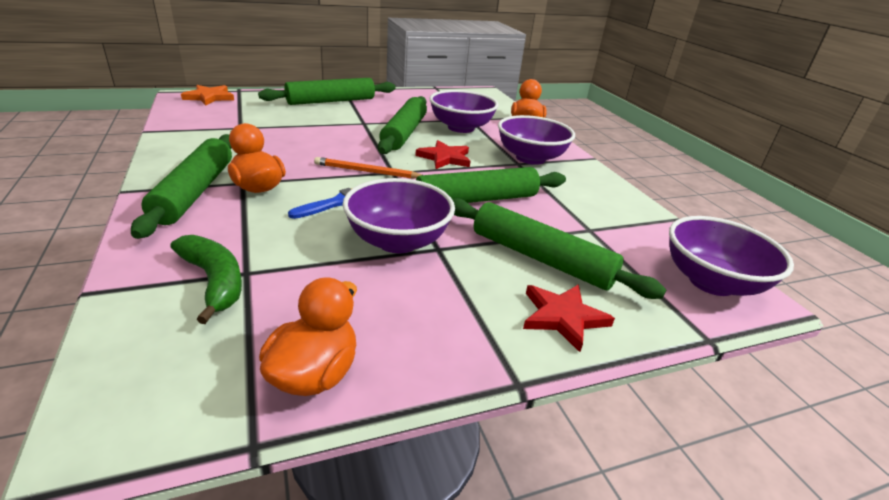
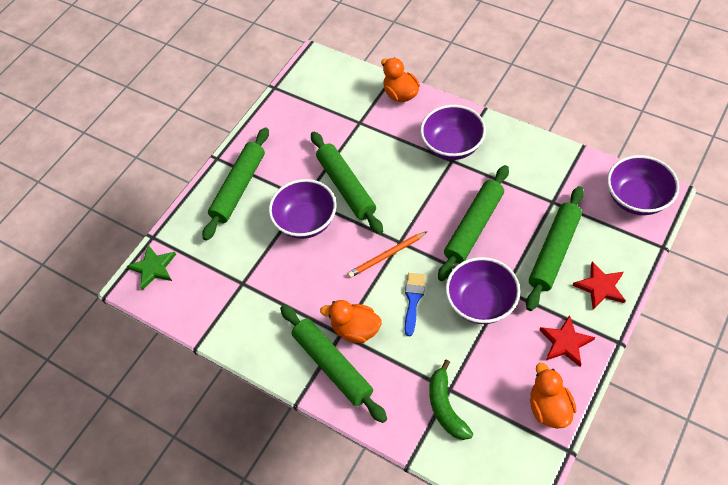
camera: 30 degrees left, 25 degrees up
(209, 97) = (153, 268): orange star -> green star
(214, 281) = (445, 407): green banana -> green banana turned 120 degrees counterclockwise
(445, 158) = (407, 196): red star -> red star (565, 342)
(461, 128) = (369, 143): purple bowl -> purple bowl (306, 221)
(540, 258) = (554, 252): green rolling pin -> green rolling pin turned 60 degrees counterclockwise

